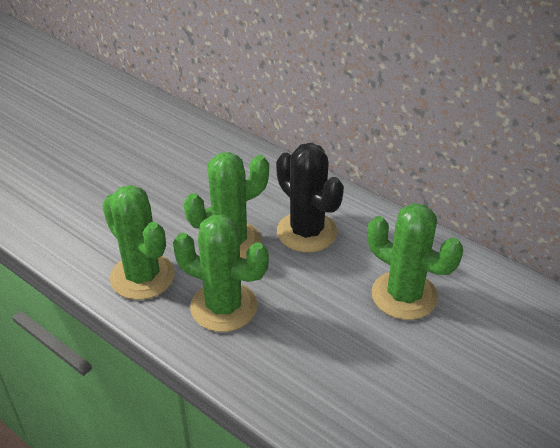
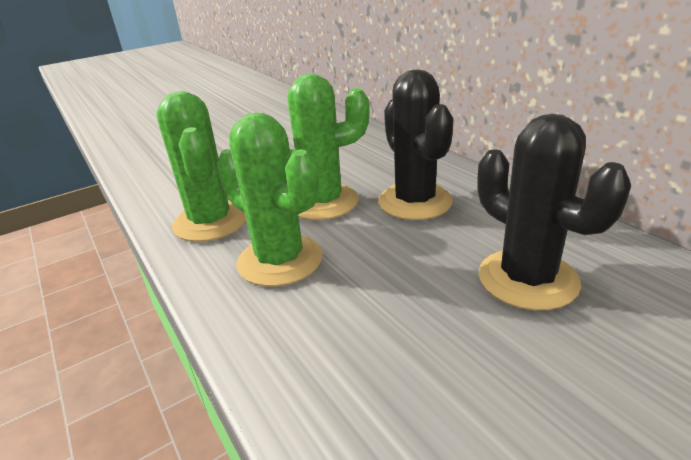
camera: 20 degrees right, 10 degrees down
(404, 295) = (527, 279): green cactus -> black cactus

